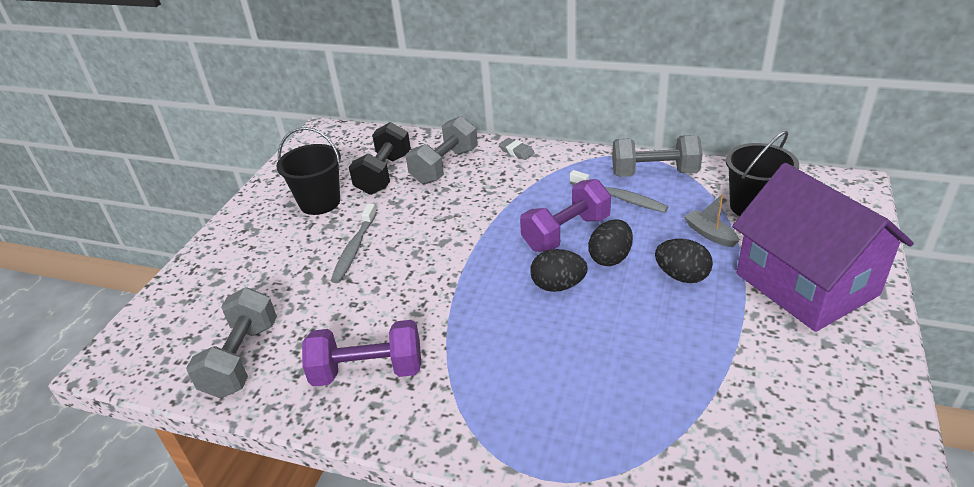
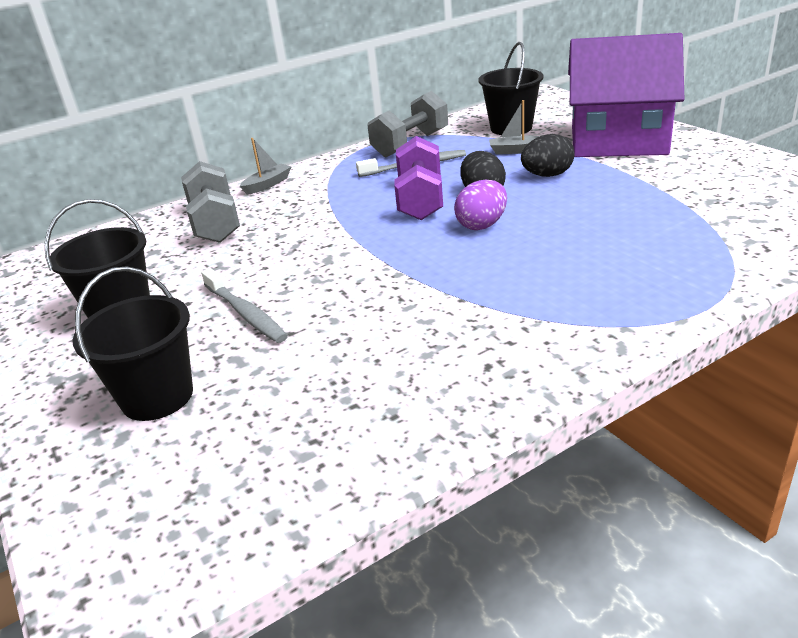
camera: 50 degrees left, 5 degrees down
(242, 359) = (305, 454): grey dumbbell -> none
(255, 271) = (157, 397): none -> black bucket
(368, 371) = (454, 362): purple dumbbell -> none
(384, 174) = (156, 259): black dumbbell -> none
(516, 151) = (267, 184): grey eraser -> grey boat
(558, 286) = (482, 225): black egg -> purple egg

